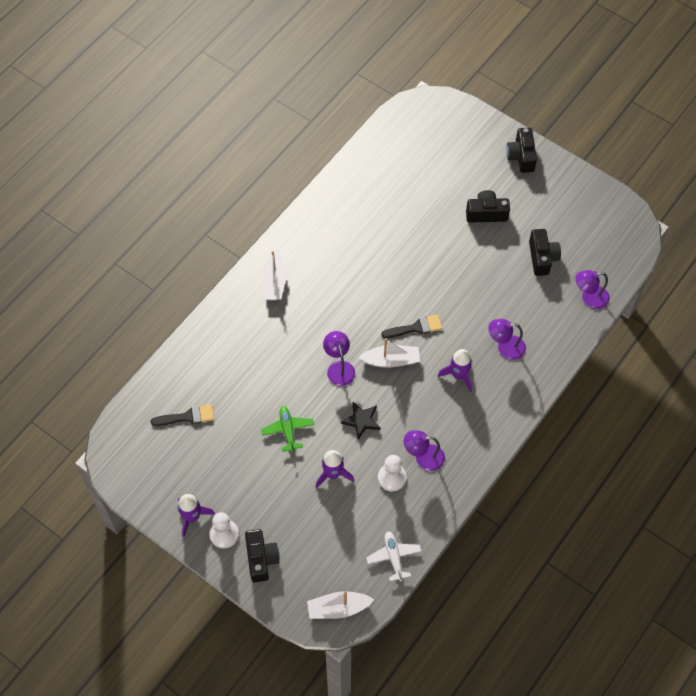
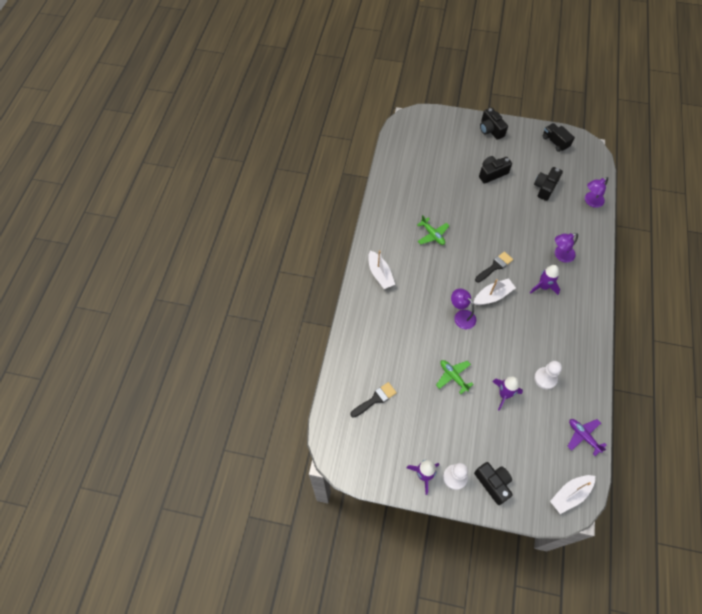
camera: 25 degrees left, 0 degrees up
(361, 421) = (499, 347): black star -> none
(364, 260) = (432, 235): none -> green plane
(394, 557) = (583, 436): white plane -> purple plane
(423, 457) = (557, 354): purple lamp -> none
(542, 258) = (545, 188): black camera -> black camera turned 120 degrees counterclockwise
(595, 204) = (555, 142): none -> black truck

